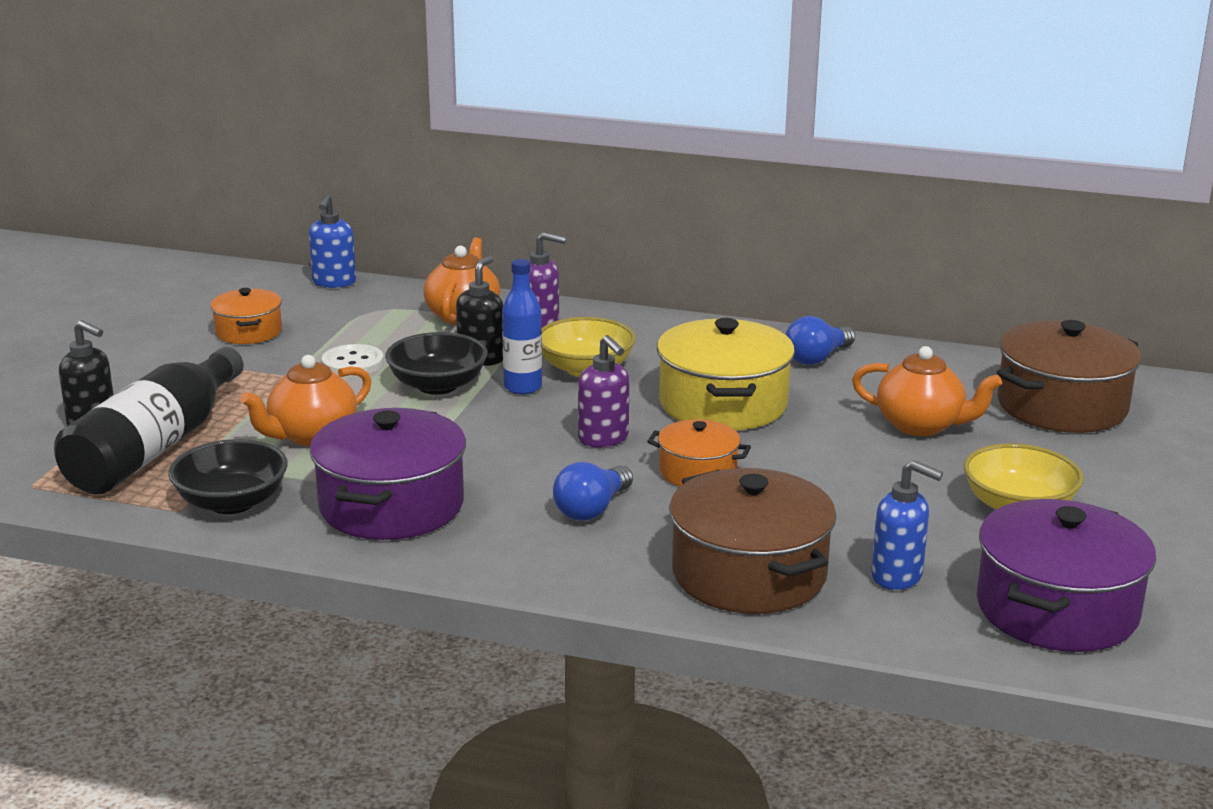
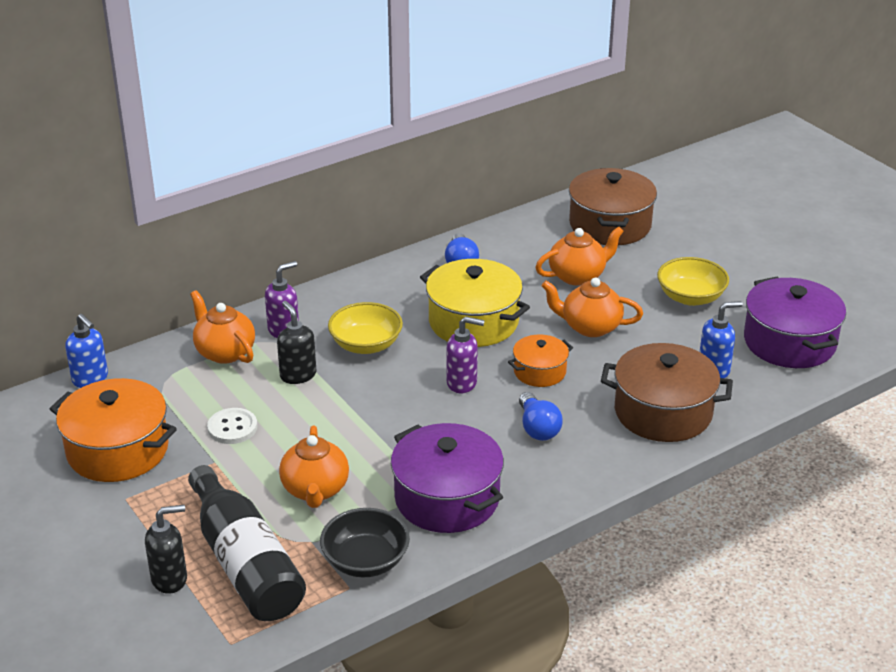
camera: 50 degrees left, 10 degrees up
(248, 332) = (118, 450): orange pot -> orange pot, size x1.79
(437, 385) = (312, 409): black bowl -> none
(523, 387) = (359, 379): blue bottle -> none
(835, 469) = (590, 327): none -> orange teapot

